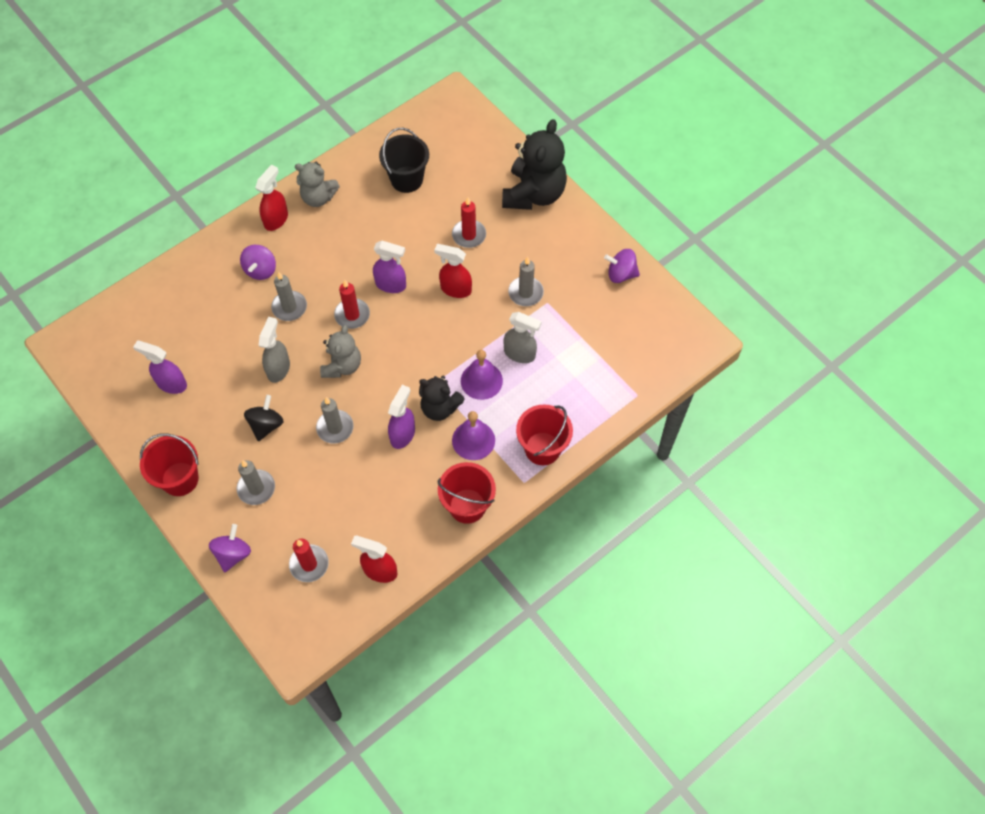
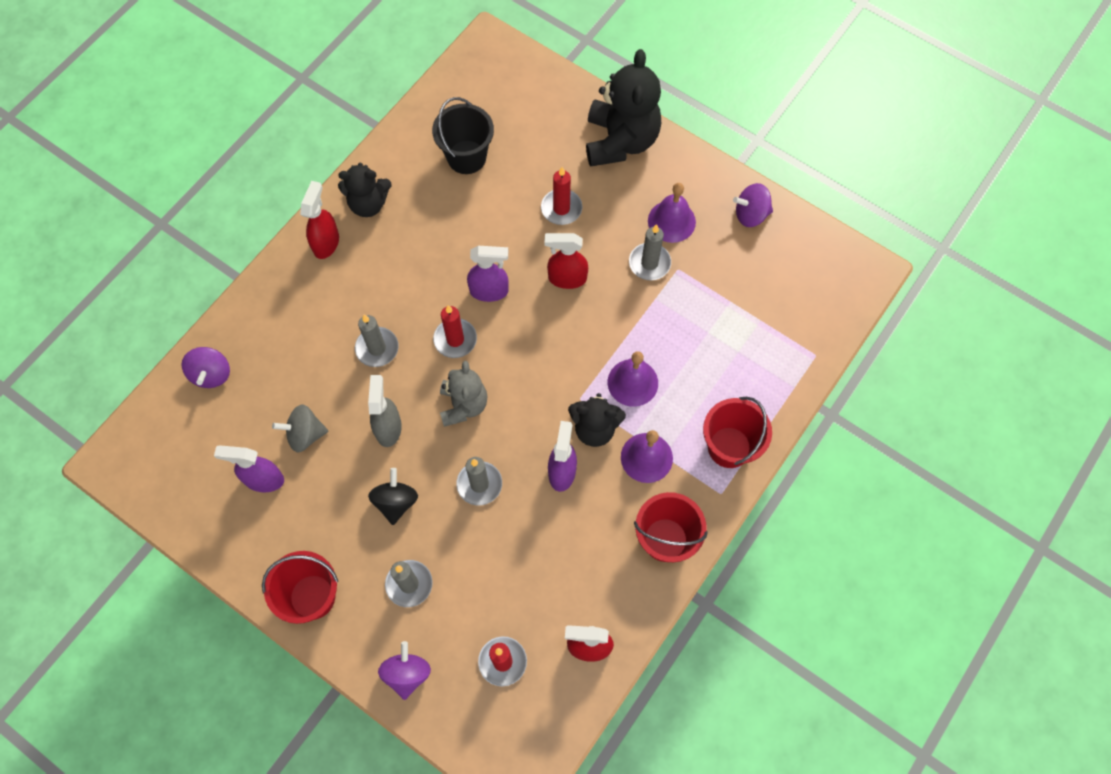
camera: 15 degrees left, 5 degrees up
(213, 358) = (305, 434): none -> grey spinning top
(260, 270) = (327, 310): purple spinning top -> purple spinning top (211, 374)
(318, 197) = (368, 204): grey teddy bear -> black teddy bear
(520, 354) = (666, 339): grey spray bottle -> none
(554, 265) = (671, 221): none -> purple bell

